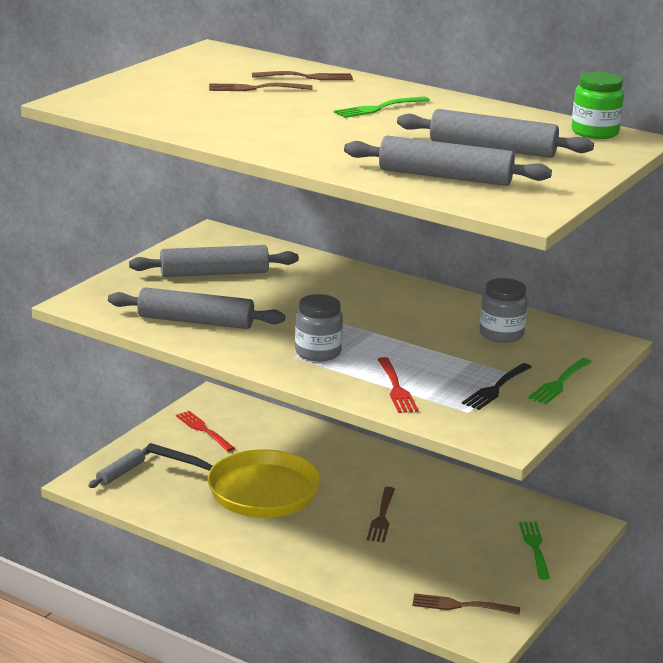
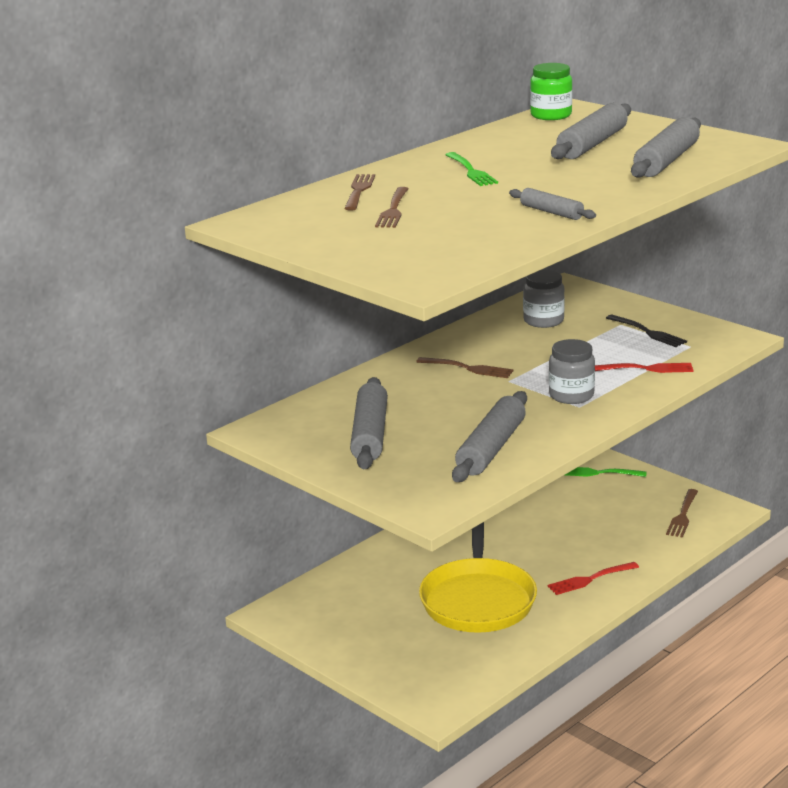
camera: 75 degrees left, 0 degrees up
(120, 473) = (422, 683): grey rolling pin -> grey rolling pin (551, 212)
(204, 430) = (343, 624): red fork -> red fork (590, 579)
(256, 491) = (478, 600): yellow pan -> yellow pan turned 150 degrees clockwise
(381, 517) = (538, 537): brown fork -> brown fork (467, 368)
(559, 383) = (638, 310): green fork -> none

